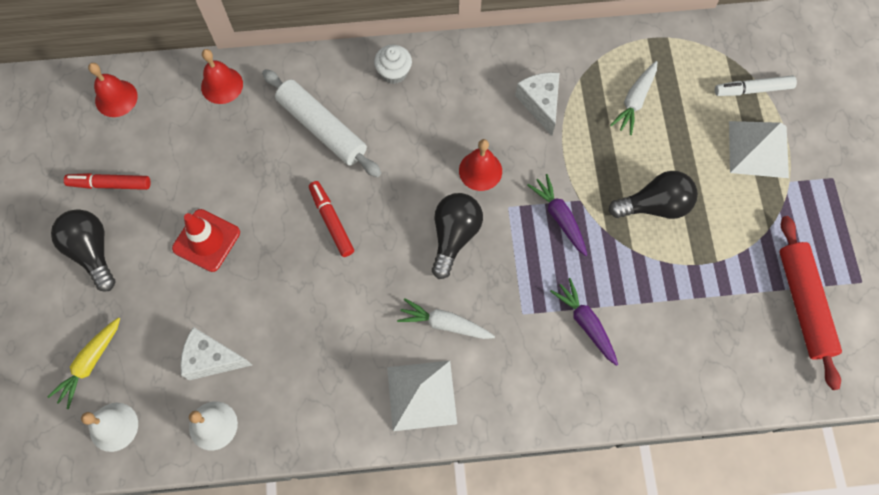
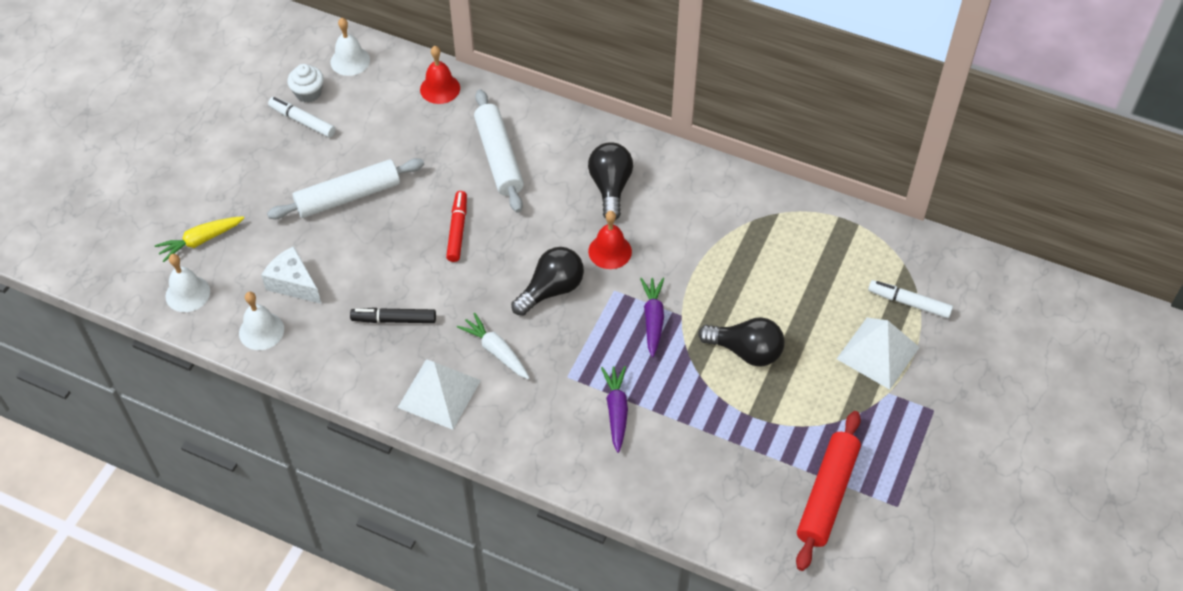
camera: 30 degrees right, 15 degrees down
(92, 251) = (256, 163): black light bulb -> black light bulb (610, 187)
(110, 184) = (302, 121): red marker -> white marker
(116, 98) = (350, 61): red bell -> white bell
(206, 240) = (348, 196): red traffic cone -> white rolling pin
(332, 343) = (394, 320): none -> black marker
(394, 72) = (589, 142): white cupcake -> white cupcake (308, 93)
(540, 104) = (700, 224): white cheese -> none
(634, 101) = (789, 261): white carrot -> none

